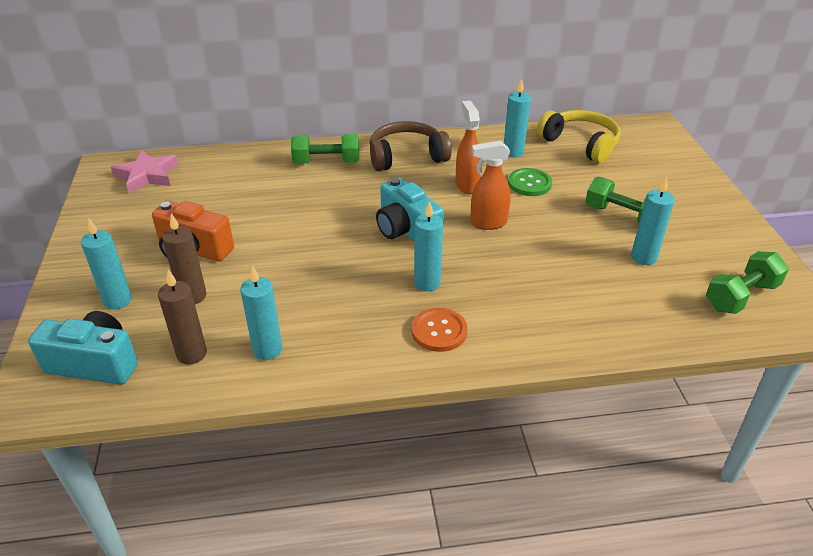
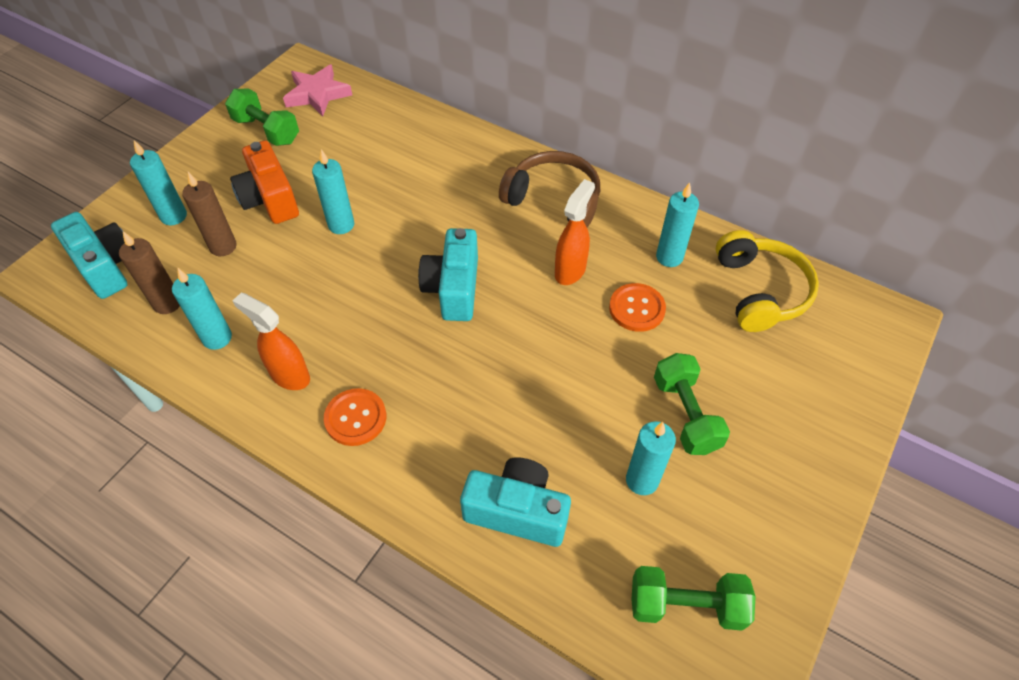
camera: 40 degrees right, 15 degrees up
(326, 162) = (473, 163): green dumbbell -> green dumbbell (266, 130)
(427, 283) = (404, 360): turquoise candle -> turquoise candle (341, 225)
(488, 223) = (536, 330): orange spray bottle -> orange spray bottle (289, 375)
(529, 183) = (637, 308): green button -> orange button
(603, 313) = (517, 511): none -> turquoise camera

